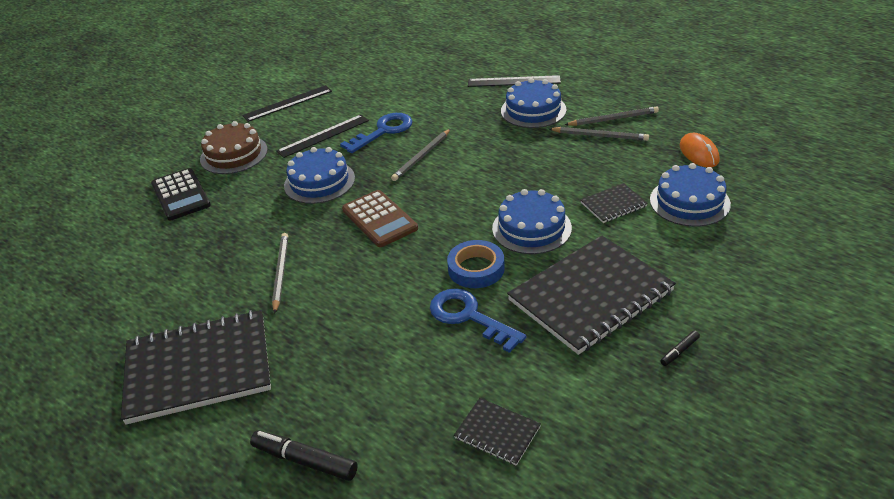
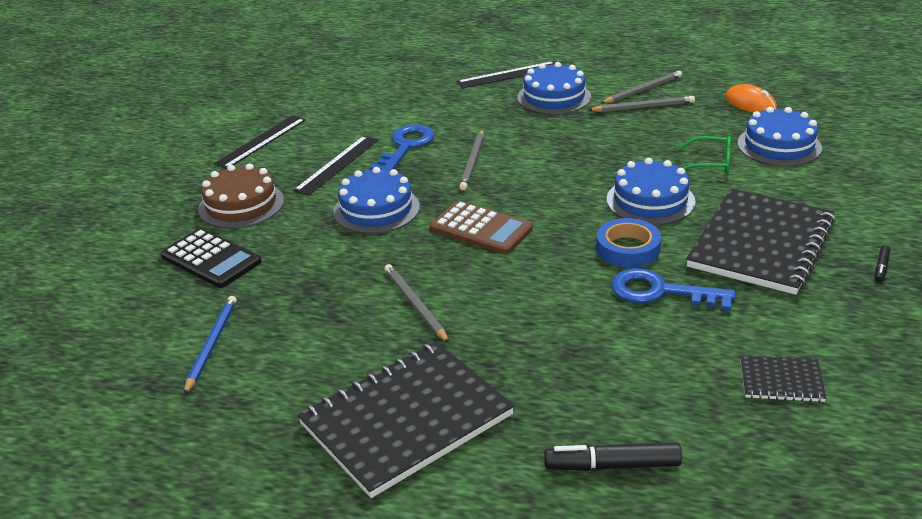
camera: 25 degrees left, 5 degrees down
(128, 265) = (211, 345): none -> blue pencil
(613, 205) = (711, 163): black notebook -> green glasses

